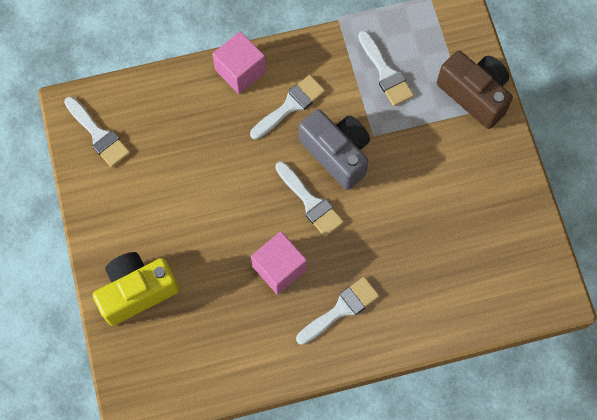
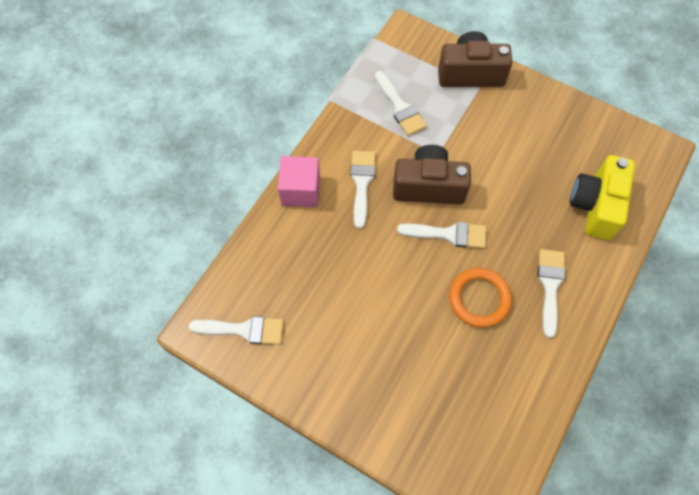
camera: 45 degrees left, 5 degrees down
(137, 291) = (401, 416): yellow camera -> yellow camera (595, 206)
(279, 268) = (479, 299): pink cube -> orange ring
(337, 154) = (428, 186): grey camera -> brown camera
(385, 73) = (400, 107): white brush -> white brush turned 45 degrees clockwise

